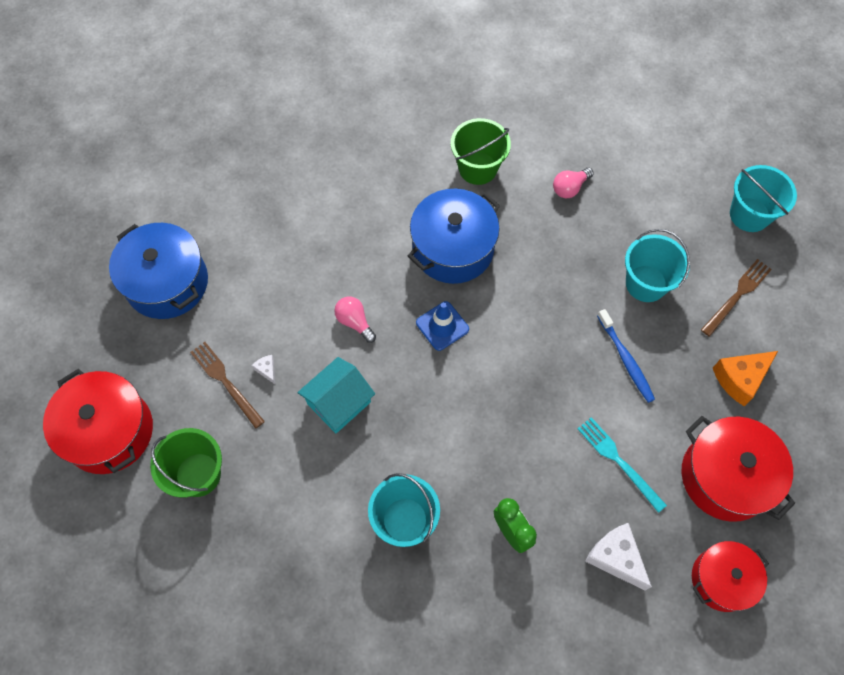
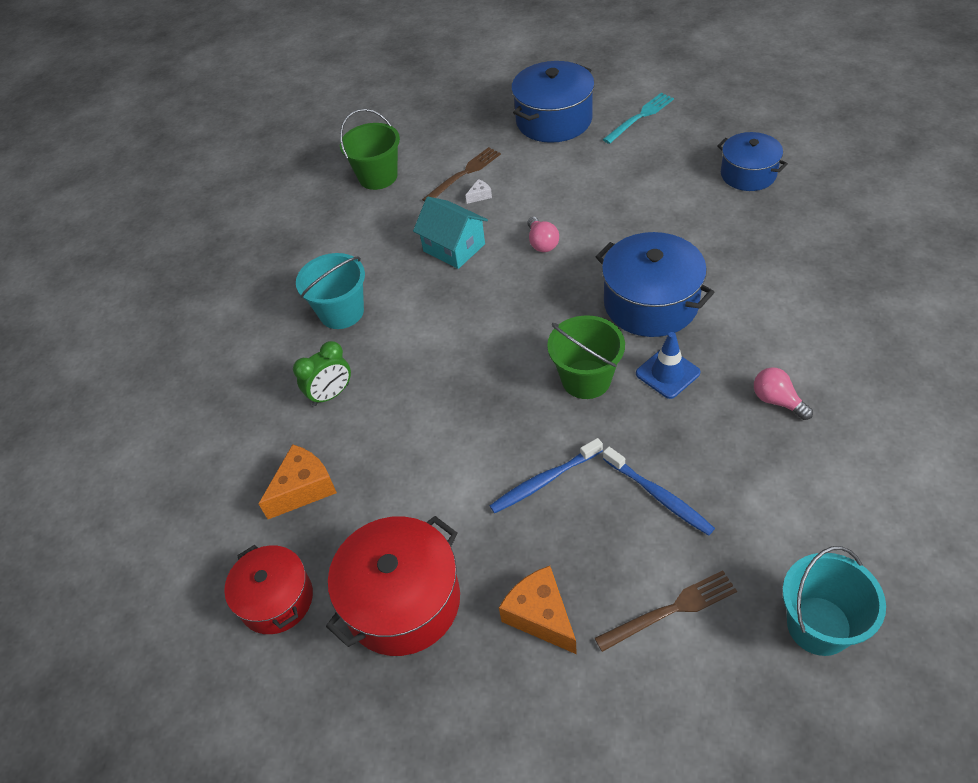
camera: 90 degrees right, 15 degrees down
(109, 431) = (411, 122): red pot -> none
(311, 140) = (748, 174): none -> blue pot
(354, 322) = (542, 243): pink light bulb -> pink light bulb turned 120 degrees clockwise
(442, 326) = (552, 308): blue traffic cone -> blue traffic cone (667, 373)
(478, 168) = (769, 309): green bucket -> green bucket (586, 379)
(615, 557) = (303, 489): white cheese -> orange cheese
(619, 461) = (413, 483): turquoise fork -> turquoise fork (640, 117)
(646, 283) = (658, 495): turquoise bucket -> blue toothbrush
(737, 295) = (670, 610): brown fork -> brown fork turned 60 degrees counterclockwise

